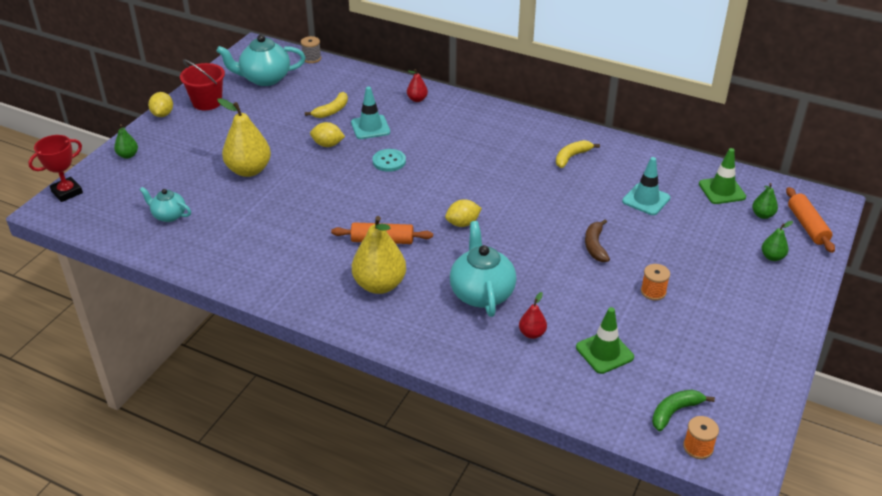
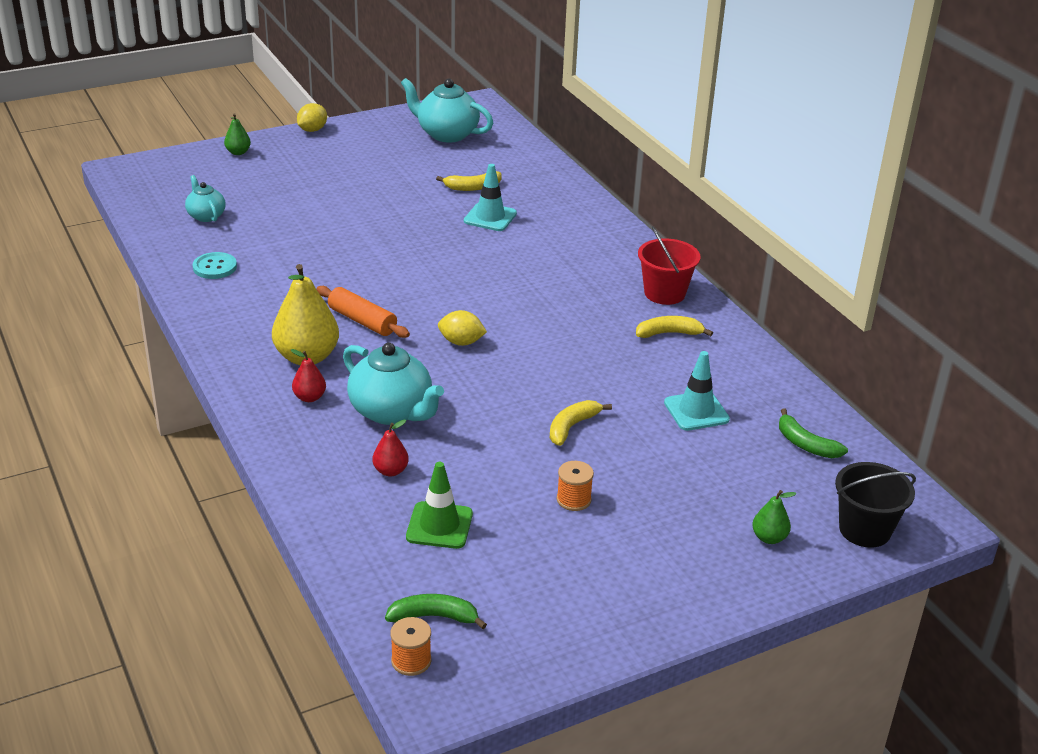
camera: 35 degrees right, 5 degrees down
(67, 192) = (151, 162): red trophy -> none
(207, 102) = (365, 134): red bucket -> red bucket (664, 293)
(249, 170) = (324, 208): yellow pear -> none
(311, 58) = (518, 133): grey spool -> none
(328, 145) = (427, 216): yellow lemon -> none
(389, 161) = (466, 255): turquoise button -> turquoise button (215, 267)
(417, 99) = (575, 211): red pear -> red pear (309, 397)
(481, 293) = (392, 411): turquoise teapot -> turquoise teapot turned 105 degrees clockwise
(595, 246) = (572, 427): brown banana -> yellow banana
(722, 190) = (805, 444): green traffic cone -> green banana
(762, 215) = (821, 492): green pear -> none
(807, 226) = (864, 530): orange rolling pin -> black bucket

